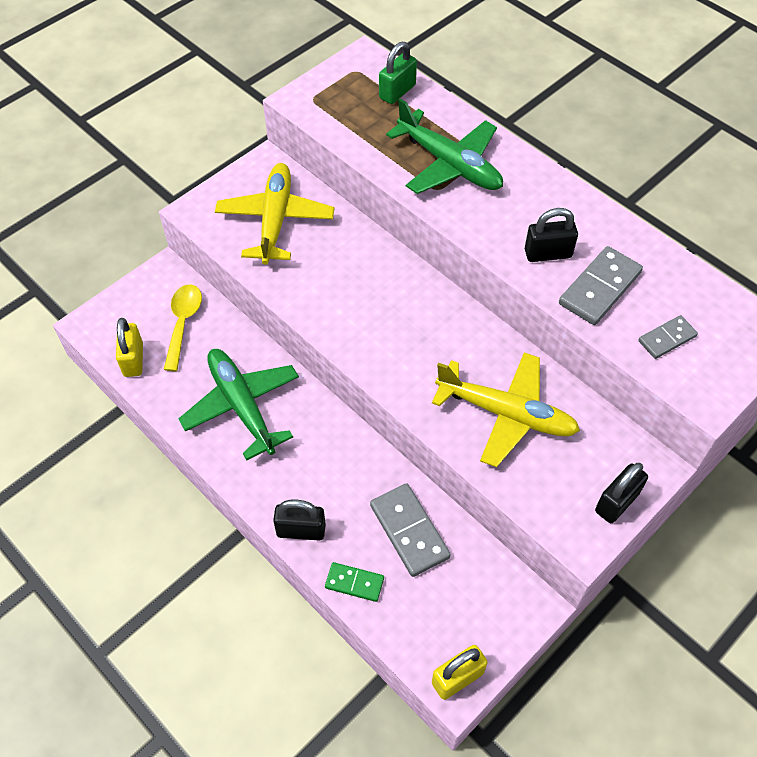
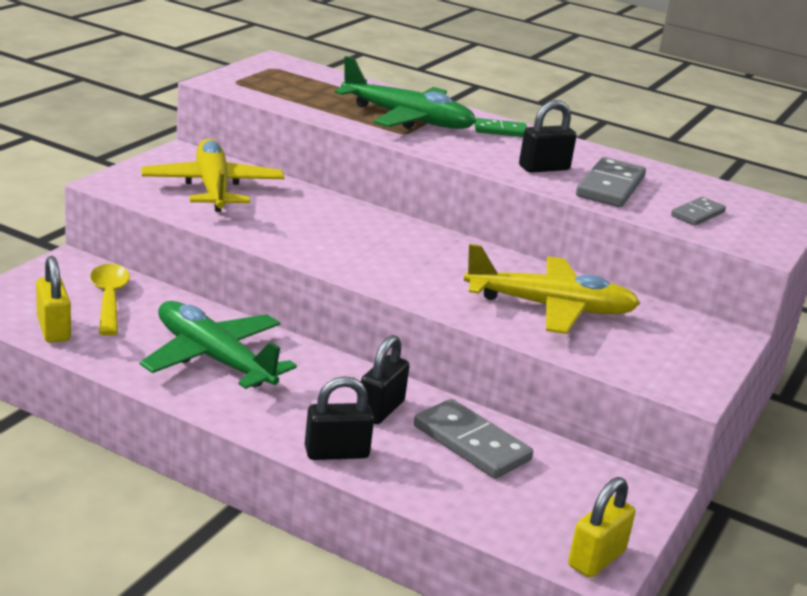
camera: 20 degrees left, 30 degrees down
(354, 583) = (426, 491): green domino -> green domino (500, 130)
(397, 92) = (325, 79): green padlock -> none
(616, 502) = (706, 361): black padlock -> black padlock (380, 409)

